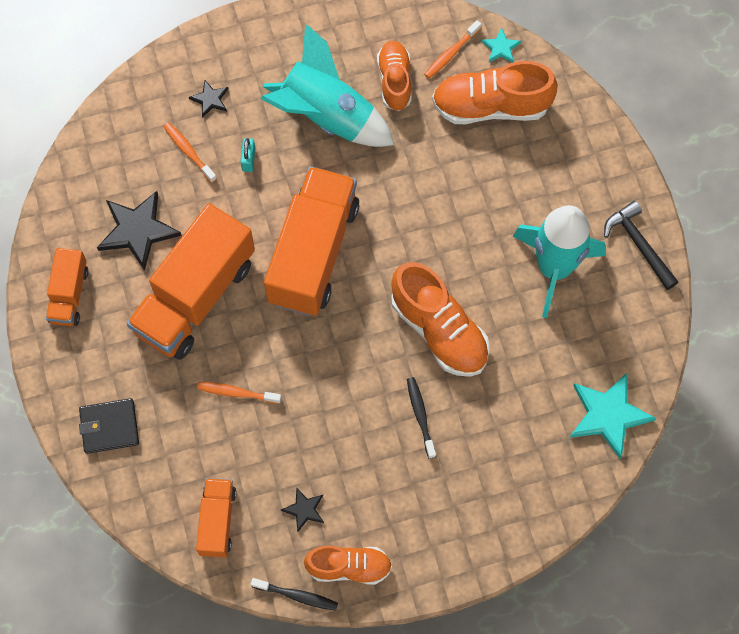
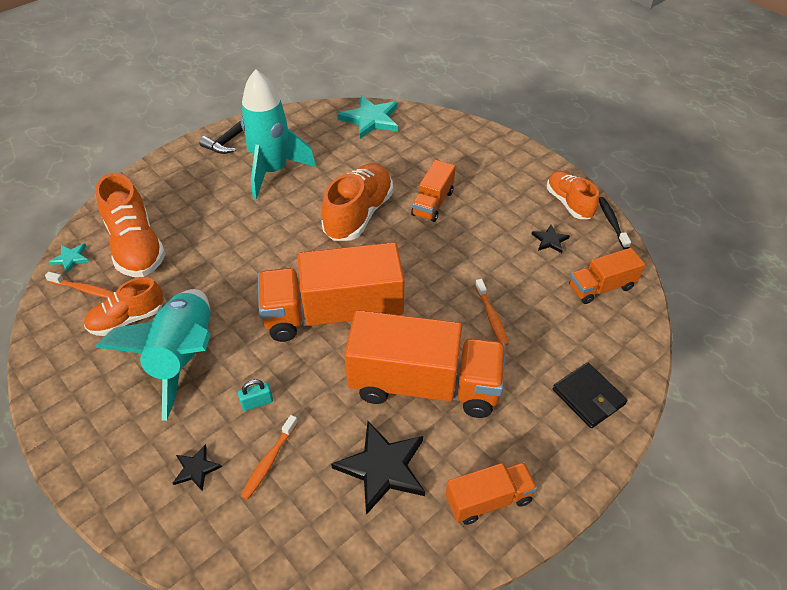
camera: 115 degrees left, 20 degrees down
(420, 416) = (433, 203): black toothbrush -> orange truck

